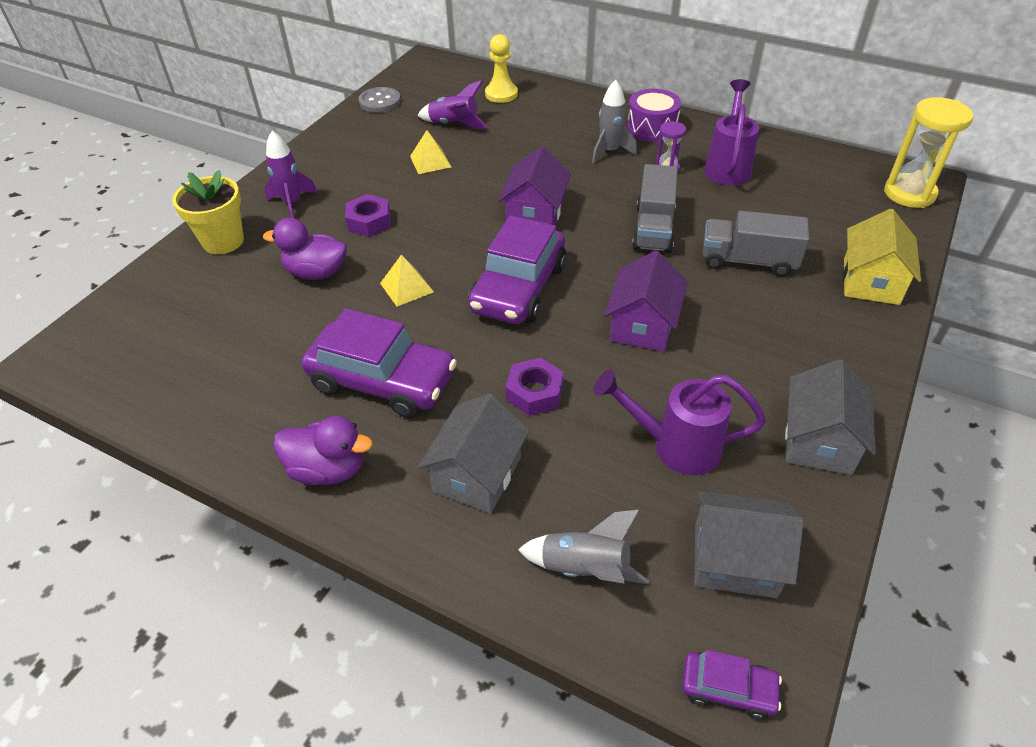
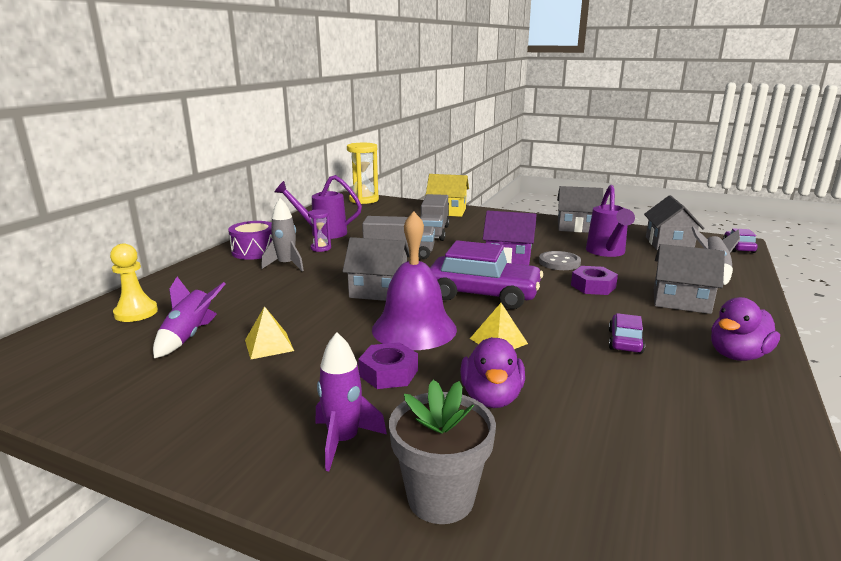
camera: 95 degrees left, 25 degrees down
(223, 241) = (440, 498): yellow flower pot -> grey flower pot
(328, 469) = (737, 355): purple duck -> purple duck turned 135 degrees counterclockwise
(380, 102) = (78, 397): grey button -> grey button (559, 262)
(382, 381) = (625, 341): purple car -> purple car, size x0.47
(443, 236) = (414, 329): none -> purple bell
(535, 214) = (378, 291): purple house -> grey house

